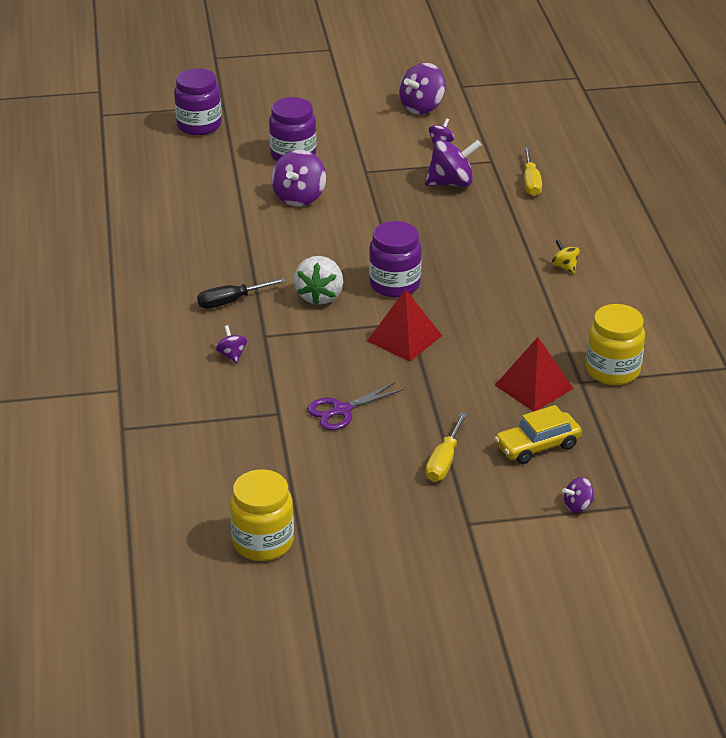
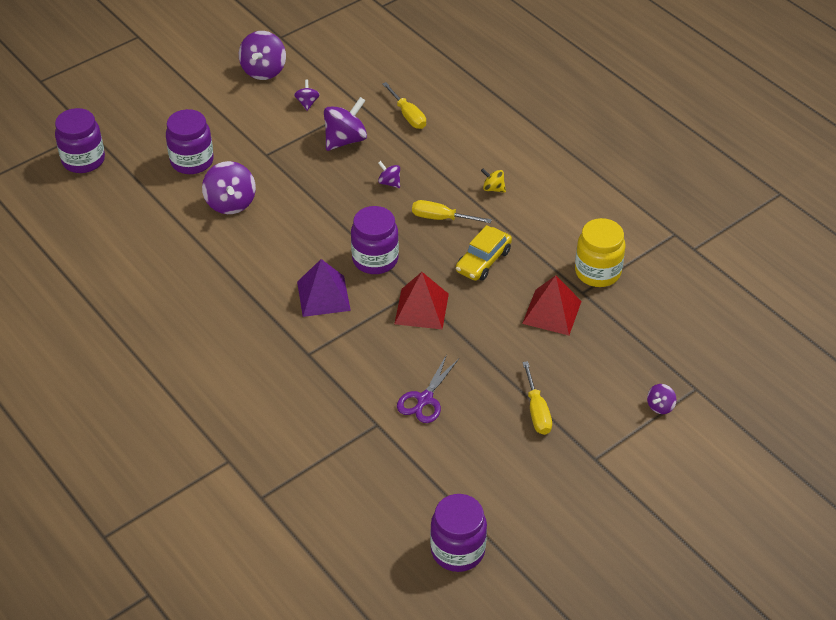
camera: 30 degrees left, 10 degrees up
(230, 301) = (254, 332): black screwdriver -> none
(232, 355) = (296, 385): purple spinning top -> purple spinning top (389, 182)
(263, 542) = (457, 550): yellow jar -> purple jar
(320, 296) = (323, 296): white strawberry -> purple pyramid
(489, 273) = (440, 218): none -> yellow screwdriver
(537, 446) = (594, 365): yellow car -> yellow car (483, 261)

